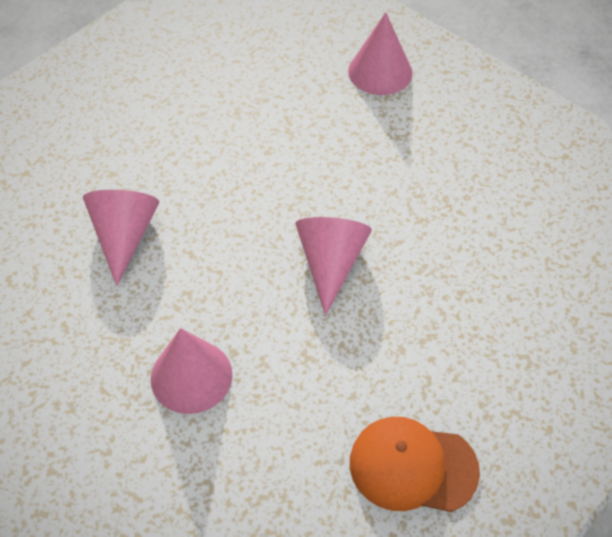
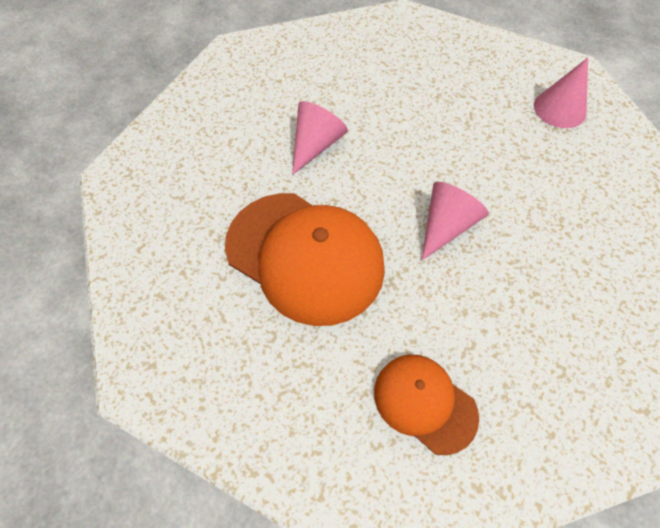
camera: 30 degrees right, 5 degrees up
(191, 376) = (305, 256): pink cone -> orange cap

